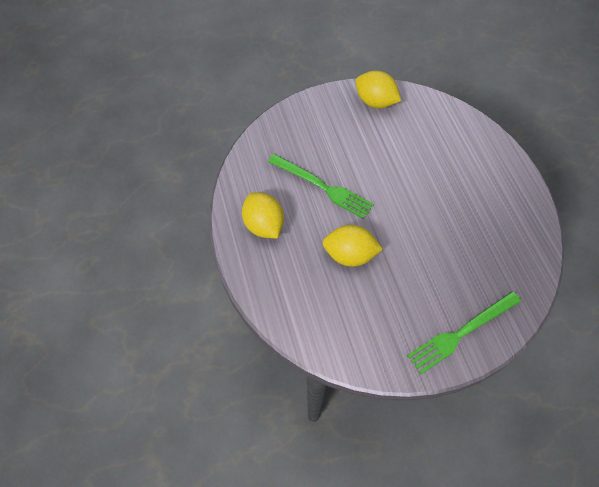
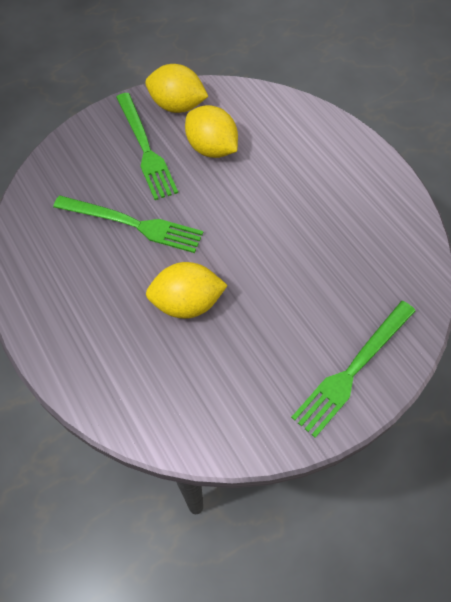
camera: 15 degrees left, 0 degrees up
(264, 225) = (64, 291): yellow lemon -> yellow lemon (212, 149)
(344, 130) = (145, 148): none -> green fork

